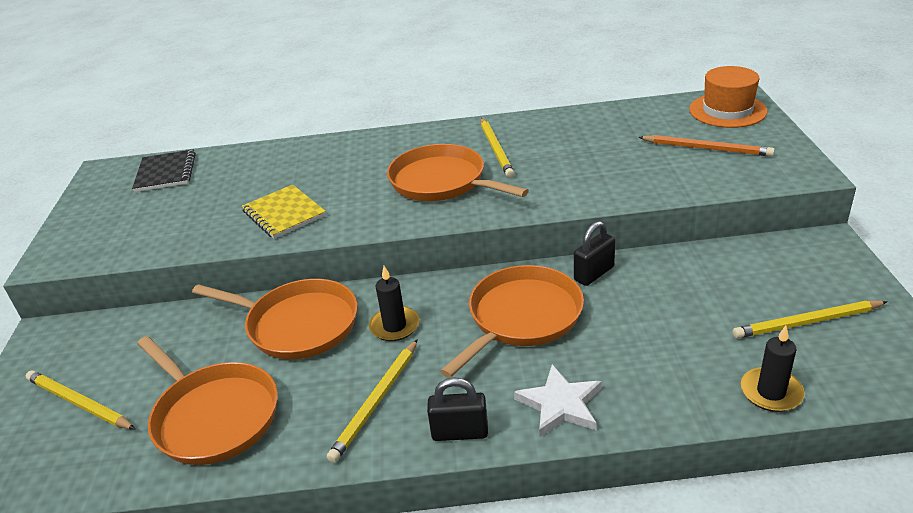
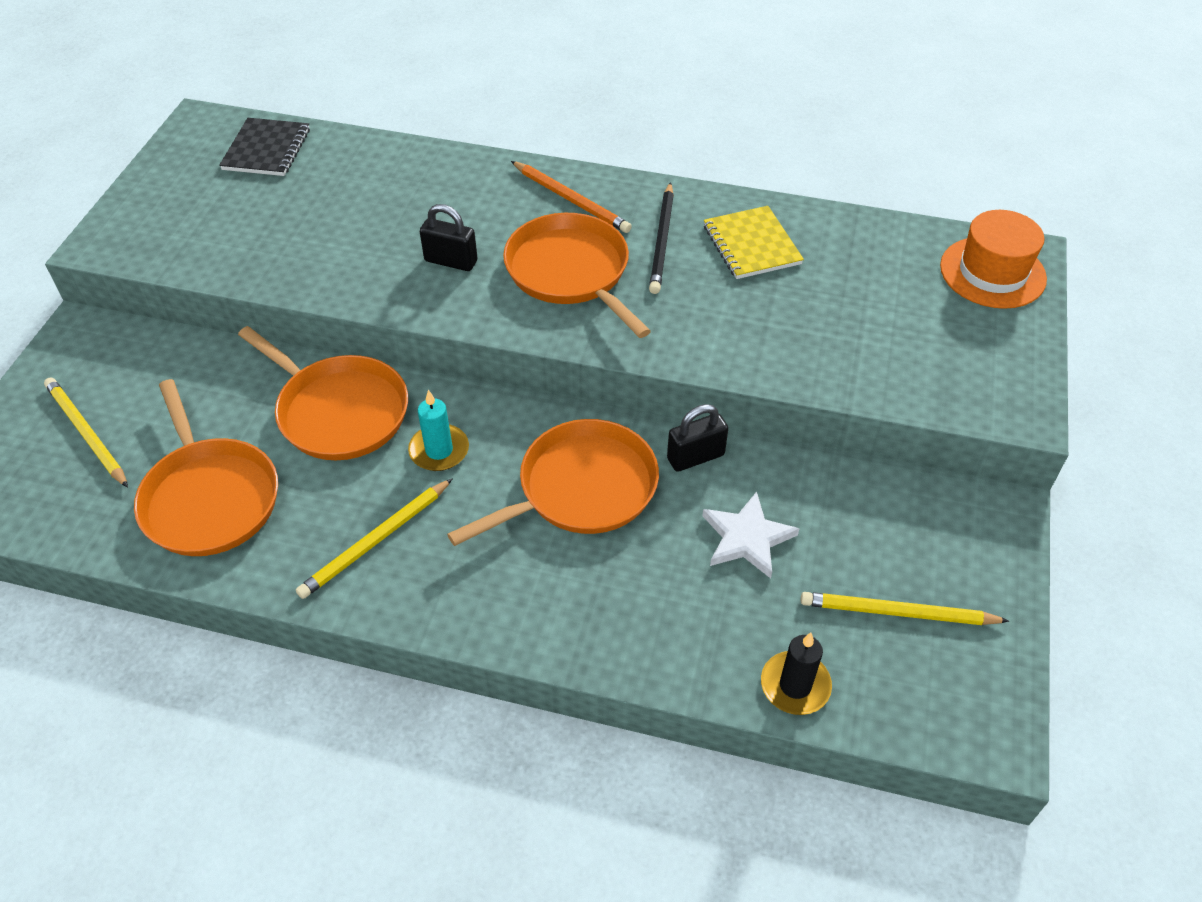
camera: 15 degrees right, 15 degrees up
(284, 213) = (371, 260): yellow notebook -> yellow notebook (751, 245)
(394, 326) = (439, 450): black candle -> turquoise candle
(460, 432) = (442, 610): black padlock -> black padlock (451, 261)
(496, 149) = (662, 241): yellow pencil -> black pencil
(560, 404) = (561, 615): white star -> white star (747, 538)
(707, 148) = (922, 328): orange pencil -> orange pencil (571, 200)

